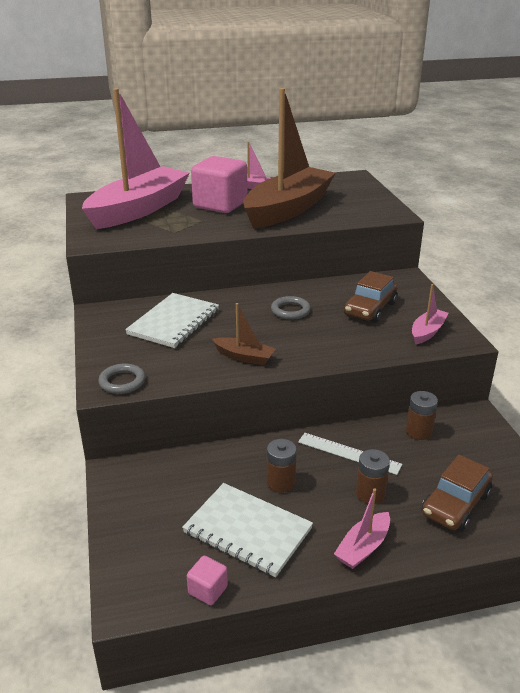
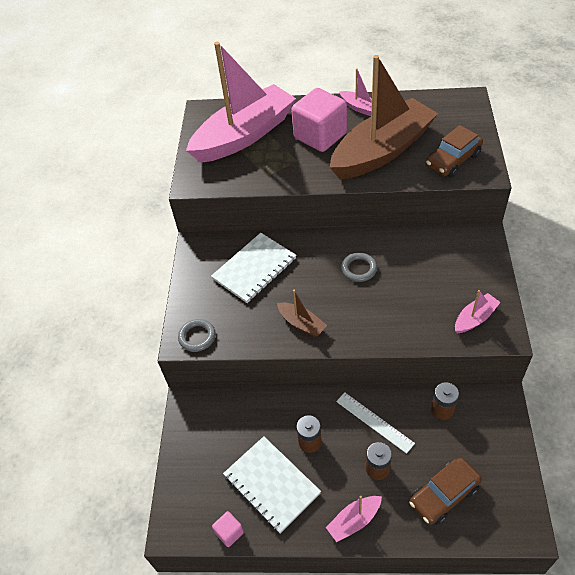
camera: 20 degrees right, 20 degrees up
(370, 309) = (432, 278): brown car -> brown car (453, 160)

